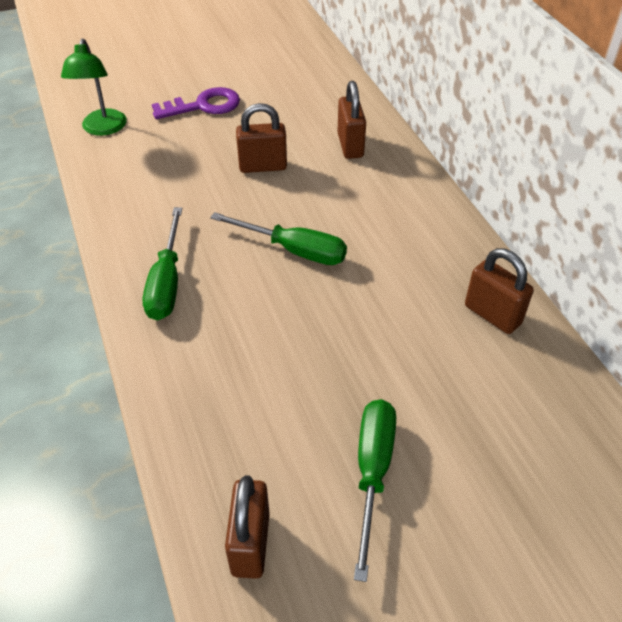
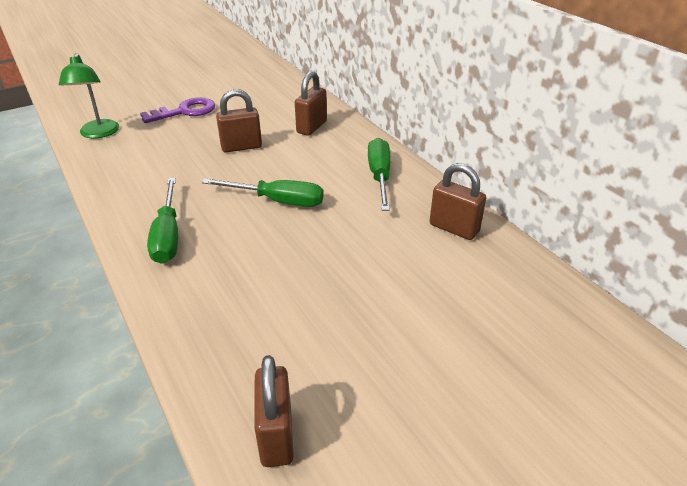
camera: 10 degrees left, 10 degrees down
(350, 146) = (311, 127): brown padlock -> brown padlock turned 45 degrees clockwise
(372, 472) = (379, 358): green screwdriver -> green screwdriver (379, 176)

